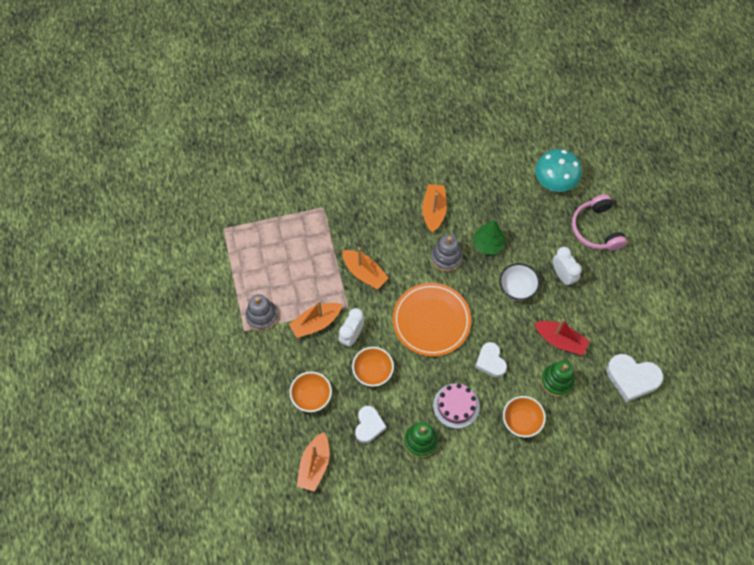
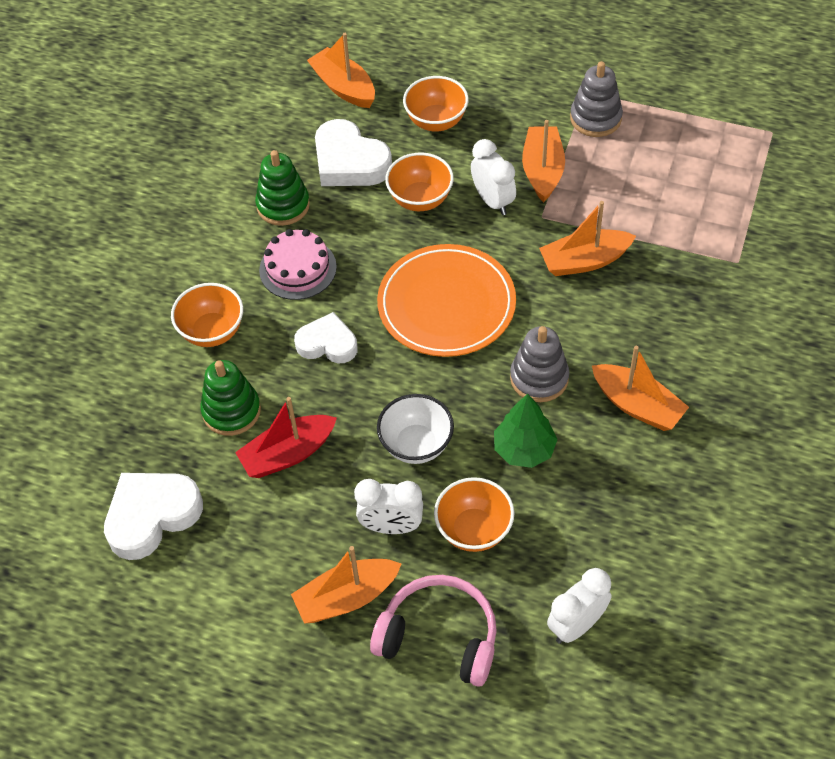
camera: 125 degrees right, 10 degrees down
(369, 425) = (349, 162): white heart -> white heart, size x1.51
(540, 242) = (474, 530): none -> orange bowl
(554, 183) = (576, 625): turquoise mushroom -> white clock
(606, 273) = (346, 597): none -> orange boat

